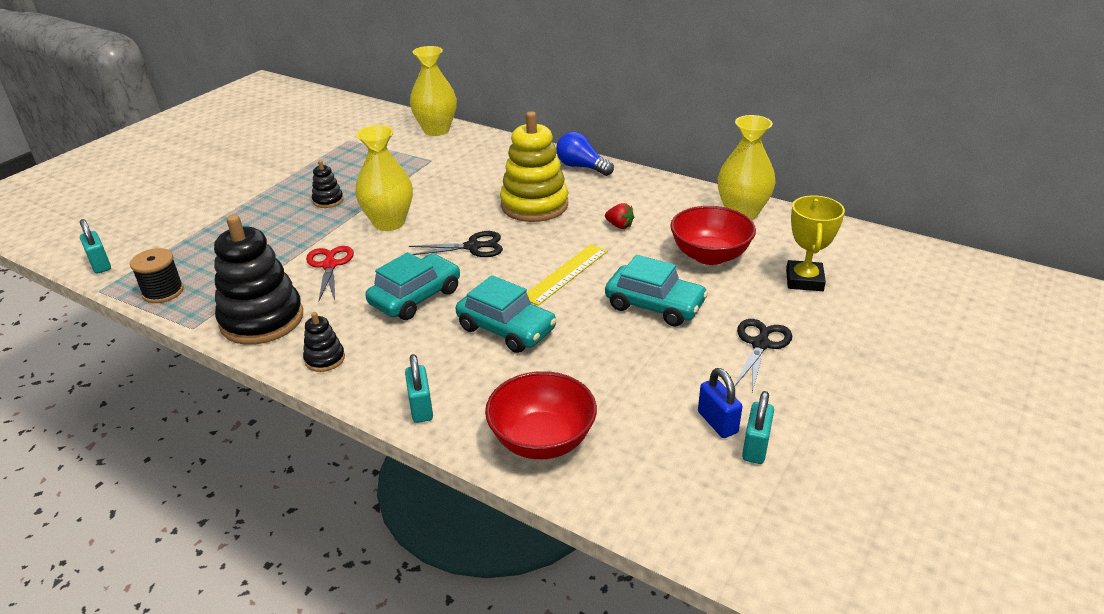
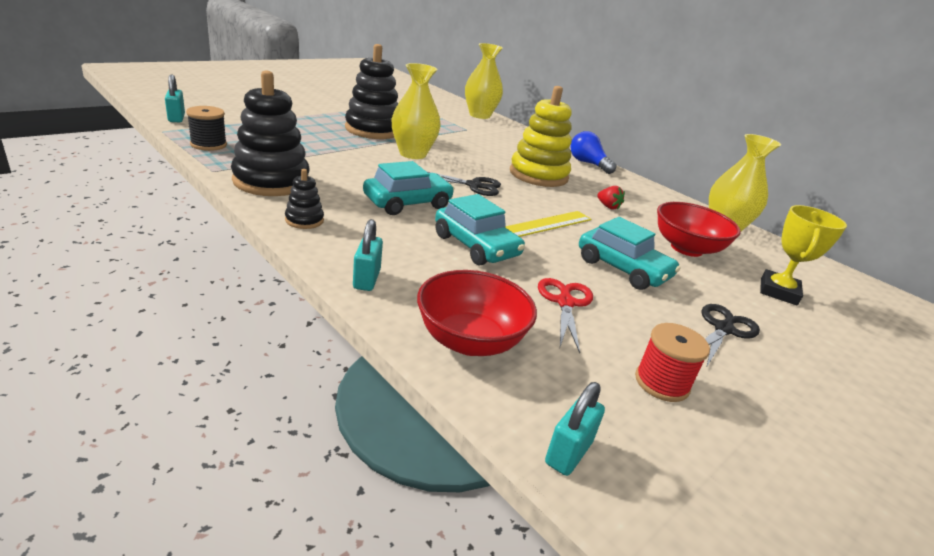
camera: 10 degrees right, 5 degrees down
(328, 200) = (373, 130): black stacking toy -> black stacking toy, size x2.19
(330, 265) = (349, 165): red scissors -> red scissors (565, 303)
(717, 422) = (661, 383): blue padlock -> red spool
(755, 447) = (700, 420): turquoise padlock -> turquoise padlock (568, 453)

